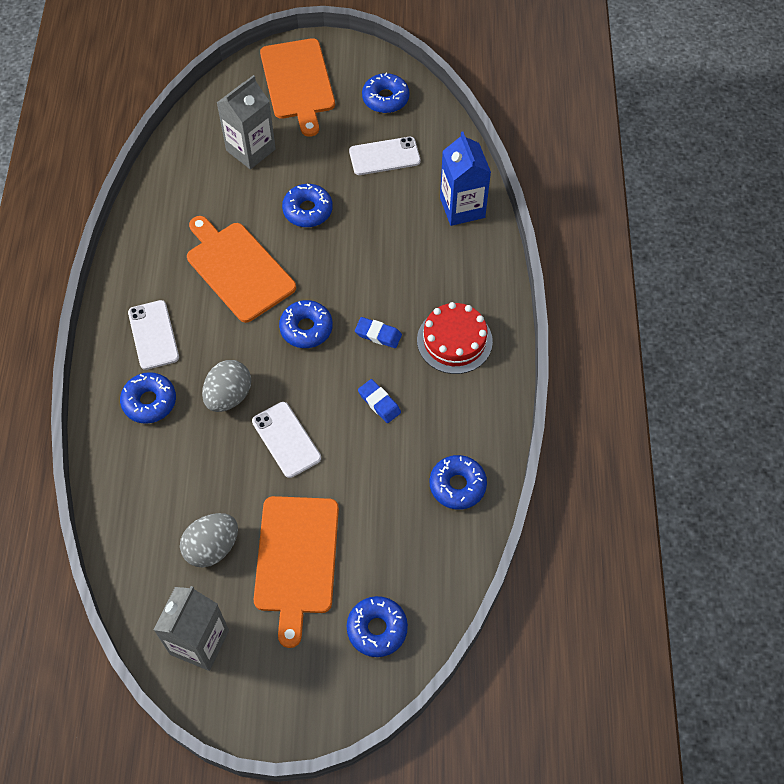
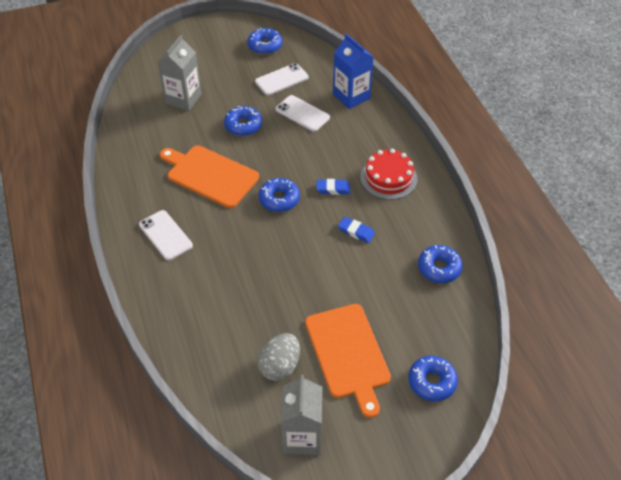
camera: 20 degrees left, 10 degrees down
(149, 402) = (183, 281): blue donut -> none
(229, 396) = (243, 259): grey egg -> none
(286, 439) = (300, 275): white phone -> white phone (302, 113)
(298, 82) = (198, 50): orange cutting board -> none

